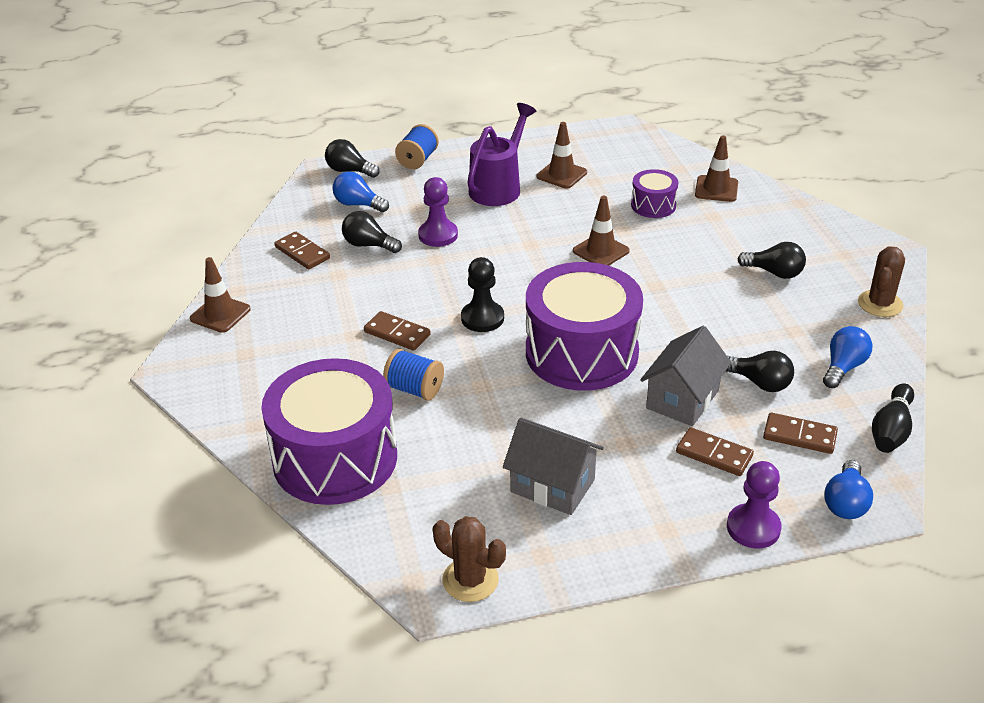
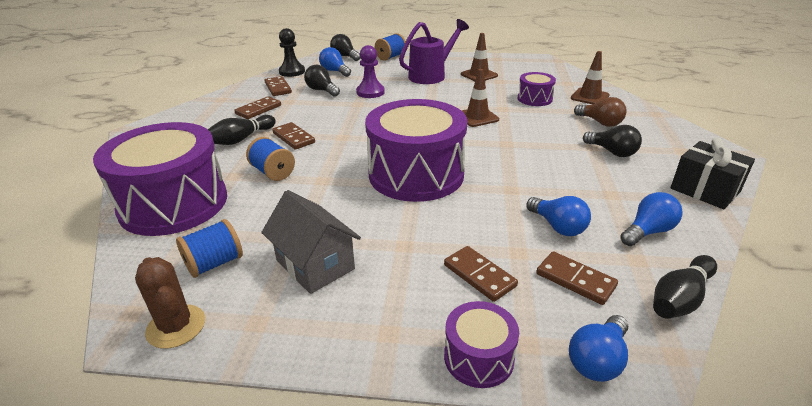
camera: 20 degrees right, 5 degrees down
(220, 314) = (197, 109): brown traffic cone -> none
(309, 297) = (258, 110): none -> brown domino
(331, 350) = (241, 139): none -> black bowling pin
(449, 512) = (214, 263): none -> blue spool
(482, 318) = (360, 140): black pawn -> black pawn (292, 72)
(682, 399) = (478, 224): grey house -> none
(745, 230) = (600, 122): none -> brown light bulb
(753, 528) = (478, 357): purple pawn -> purple drum
(760, 383) = (558, 226): black light bulb -> blue light bulb
(880, 304) = (705, 190): brown cactus -> black gift

